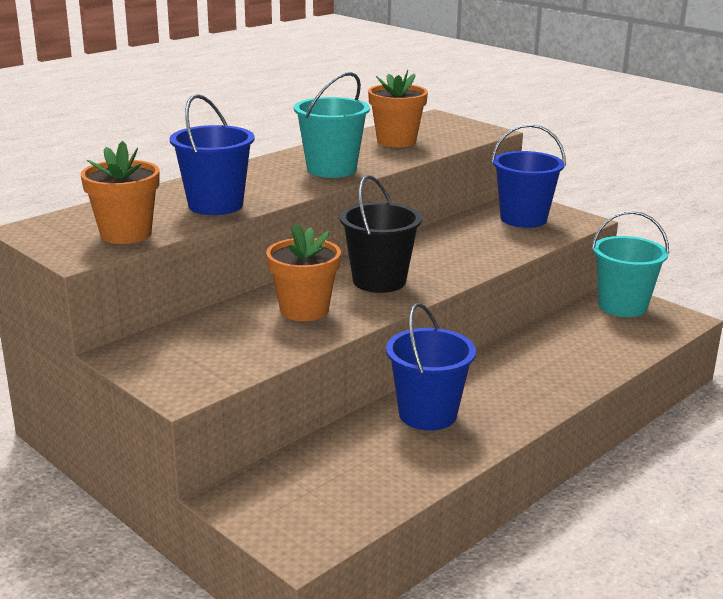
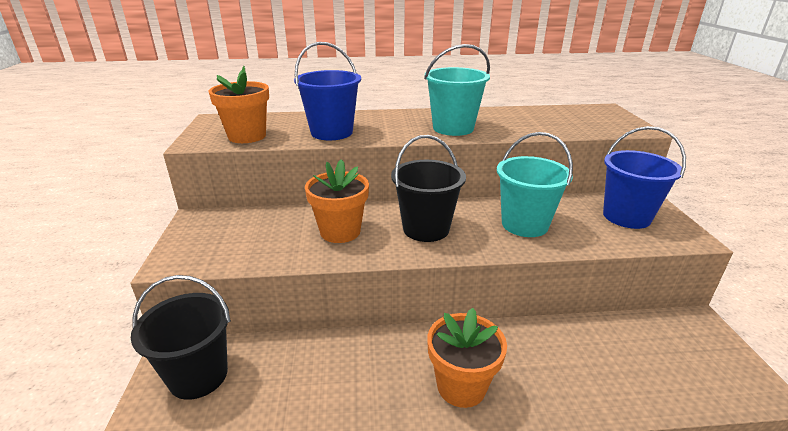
camera: 40 degrees right, 5 degrees up
(283, 495) = (198, 375): none -> black bucket
(396, 141) = (540, 119): orange flower pot -> orange flower pot (461, 386)
(427, 414) = (381, 361): blue bucket -> none
(622, 306) = (693, 339): turquoise bucket -> turquoise bucket (524, 224)

